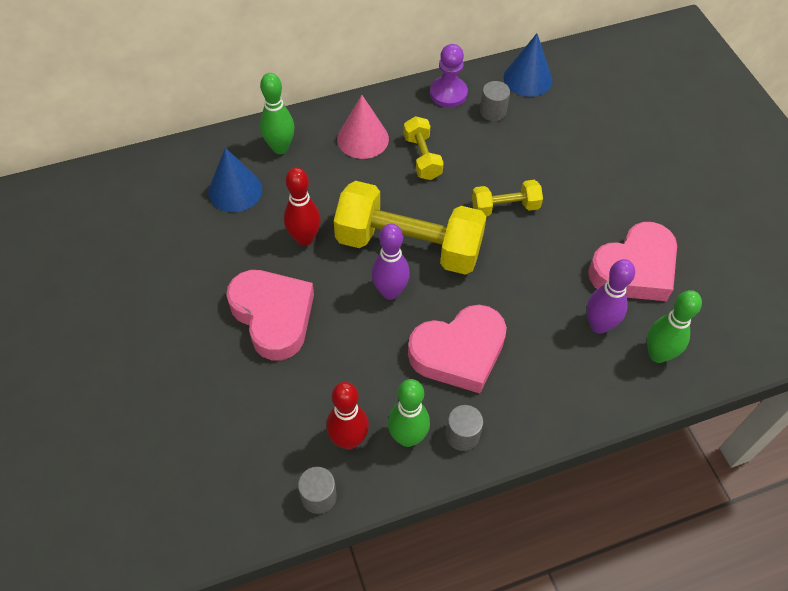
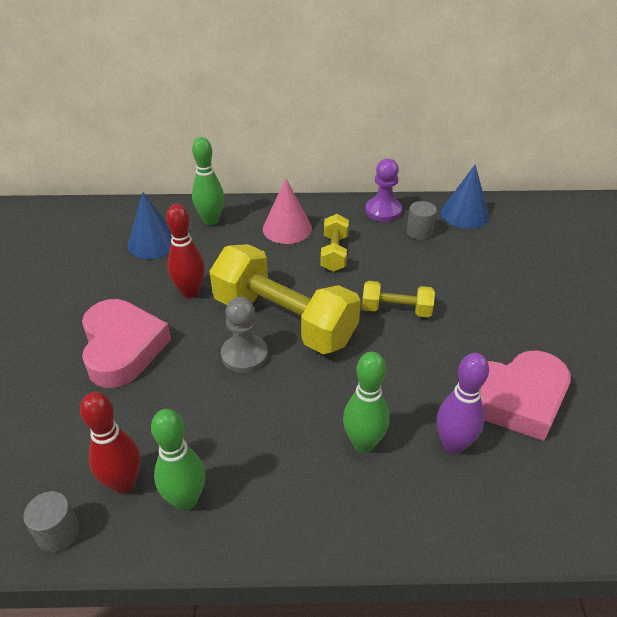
camera: 20 degrees right, 15 degrees down
(390, 292) = (244, 355): purple bowling pin -> grey pawn
(459, 352) = (285, 429): pink heart -> none
(462, 435) = (246, 516): grey cylinder -> none
(657, 354) = (514, 495): green bowling pin -> green bowling pin (363, 443)

